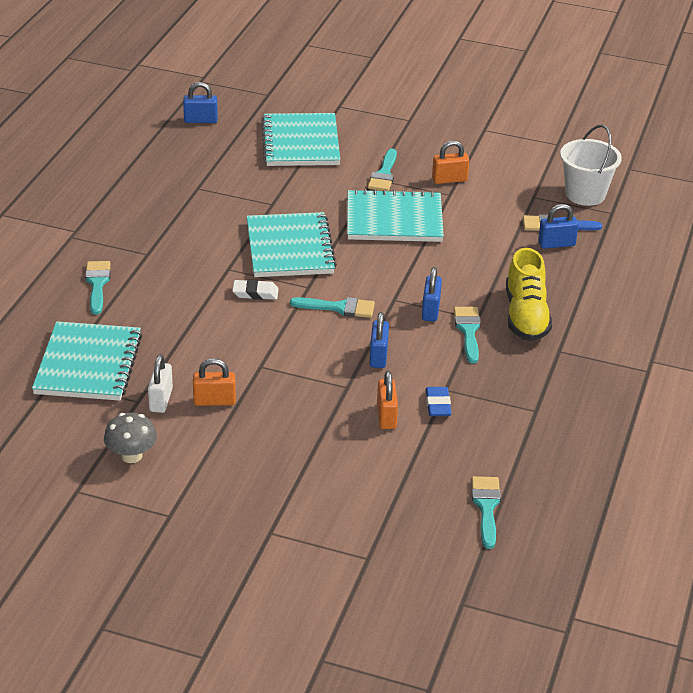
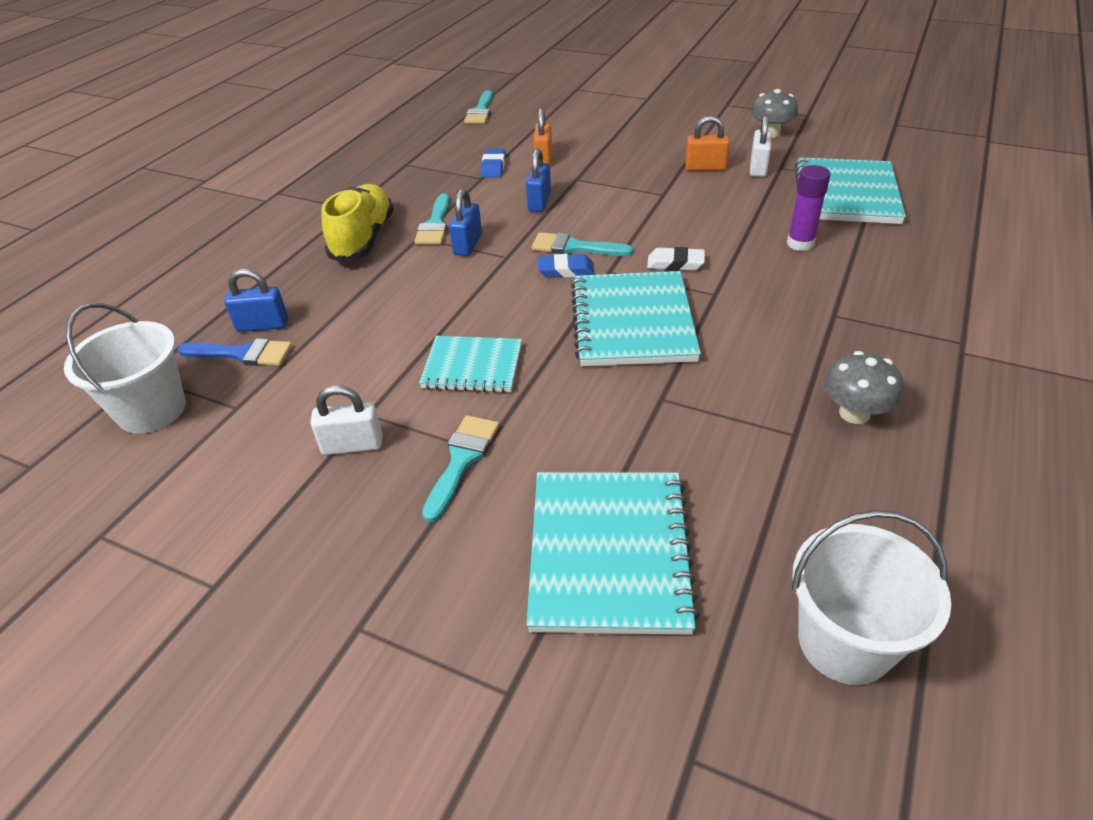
camera: 170 degrees left, 5 degrees up
(97, 284) = (882, 274): turquoise brush -> none
(150, 311) = (800, 244): none -> purple glue stick
(160, 198) = (854, 413): none -> grey mushroom
(200, 120) = (844, 642): blue padlock -> white bucket
(343, 287) = (565, 270): none -> blue eraser
(394, 219) = (472, 366): turquoise notebook -> turquoise notebook, size x0.63
(449, 180) = (352, 445): orange padlock -> white padlock

